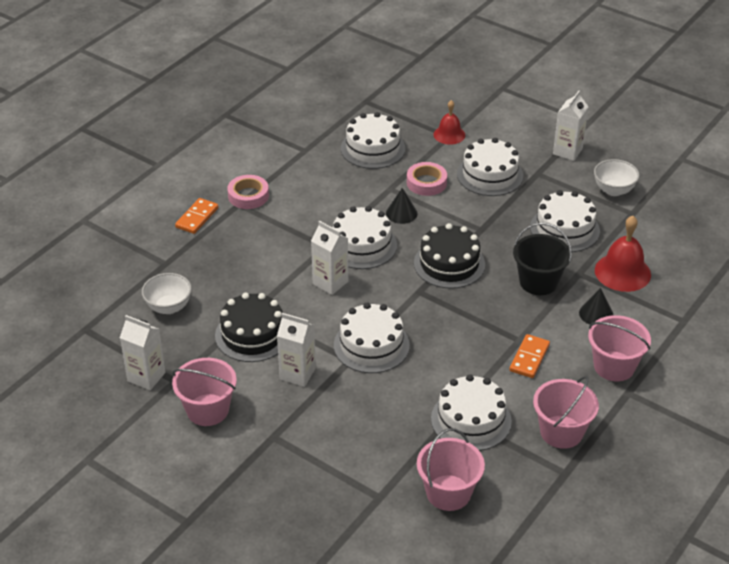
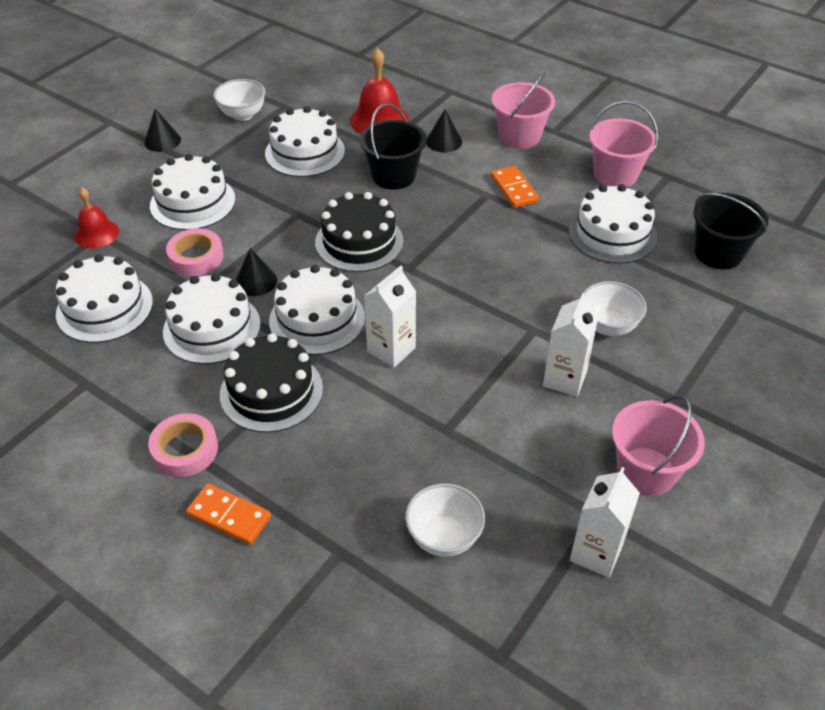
camera: 90 degrees left, 5 degrees up
(252, 334) = (496, 429): black cake -> black cake (271, 391)
(353, 404) = (608, 326): none -> white bowl
(371, 345) = (506, 310): white cake -> white cake (212, 328)
(448, 493) = (718, 253): pink bucket -> black bucket
(529, 358) = (514, 189): orange domino -> orange domino turned 45 degrees clockwise
(567, 151) = (162, 141): white carton -> black cone

